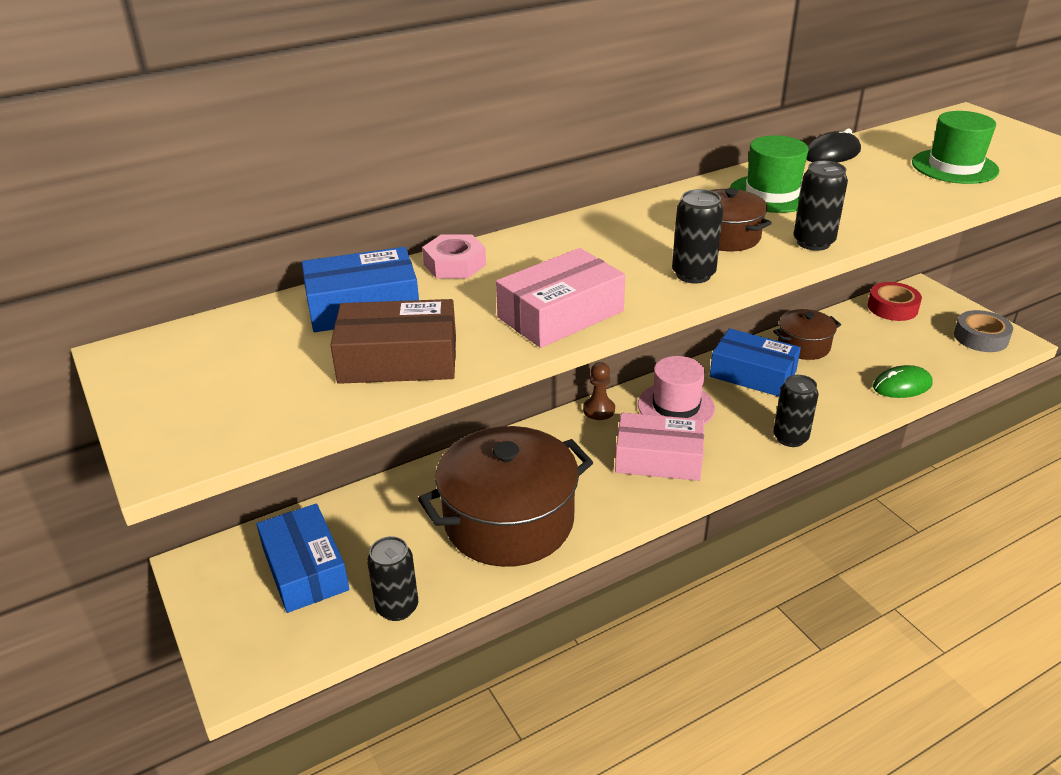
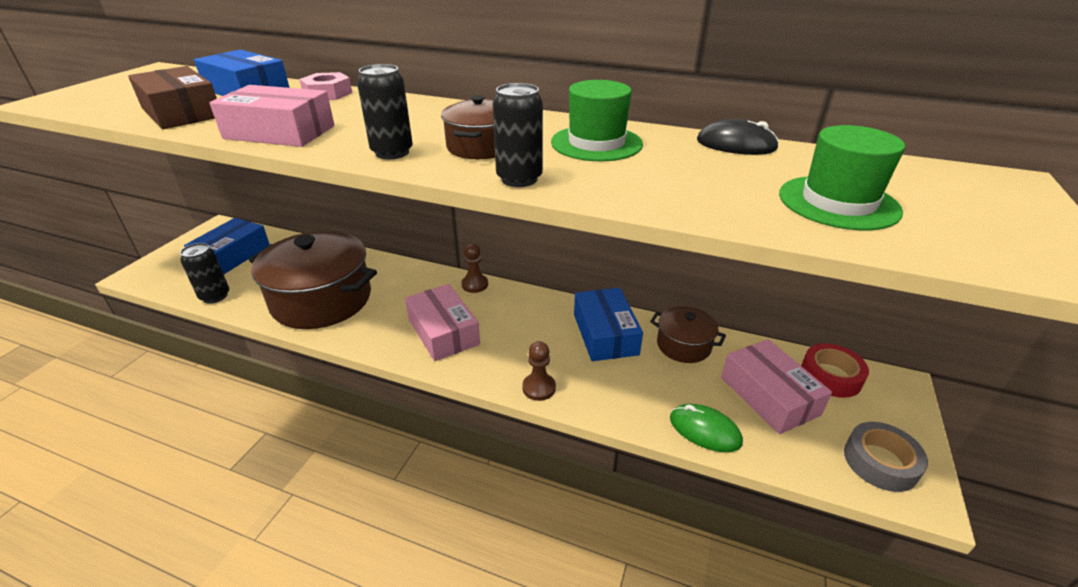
camera: 50 degrees right, 0 degrees up
(676, 406) = (516, 314): pink hat -> none
(790, 438) = (539, 388): black can -> brown pawn
(890, 341) = (769, 396): none -> pink box

